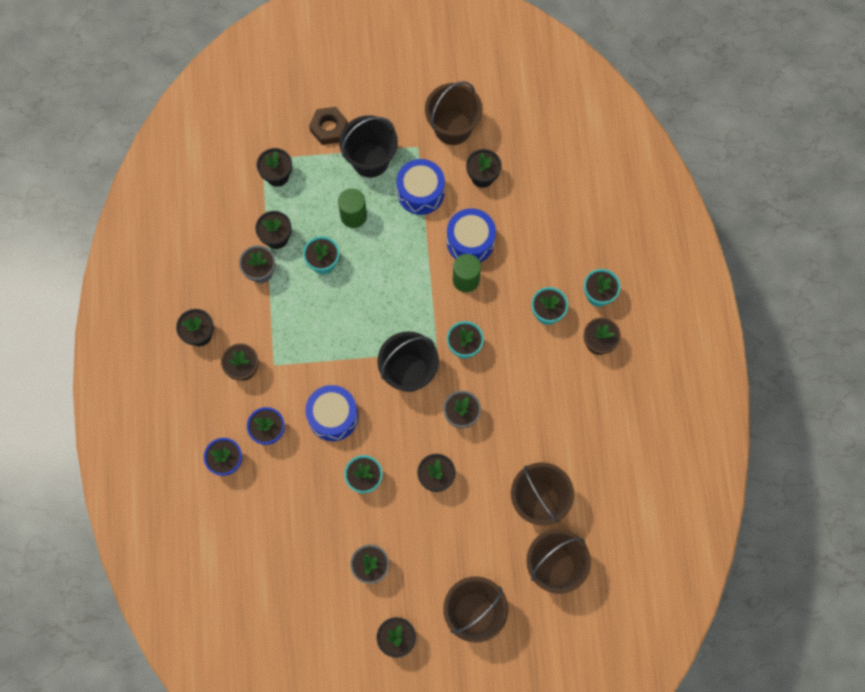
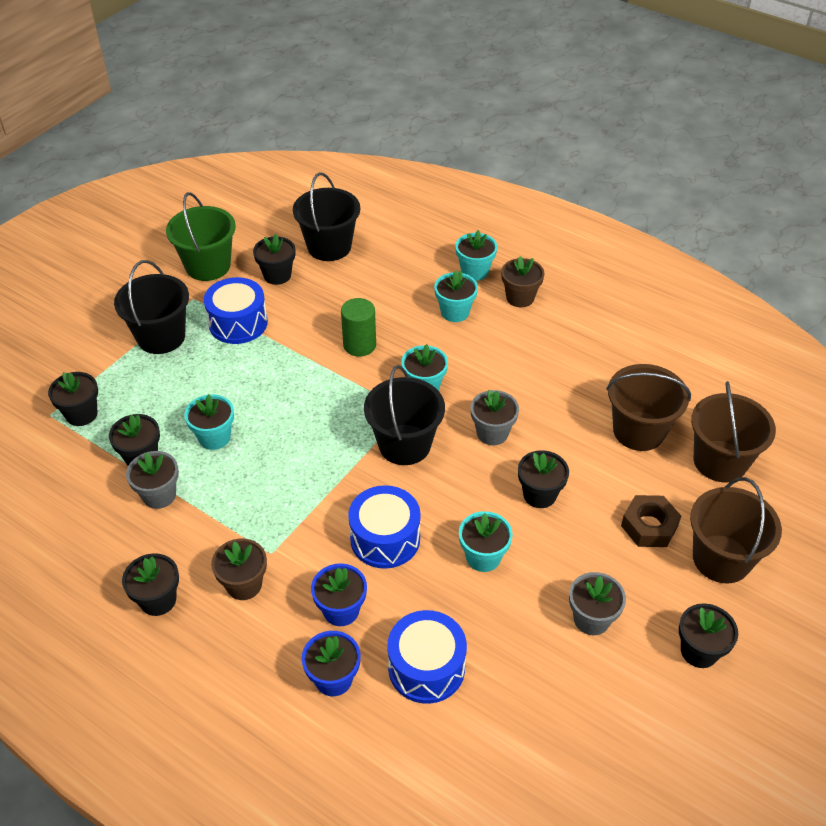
camera: 50 degrees left, 25 degrees down
(329, 128) = (91, 346): brown nut -> brown nut (649, 526)
(353, 216) = (198, 383): green cylinder -> none
(453, 127) = (208, 266): brown bucket -> green bucket
(470, 241) = (327, 319): blue drum -> blue drum (426, 667)
(538, 184) = (329, 247): none -> black bucket

